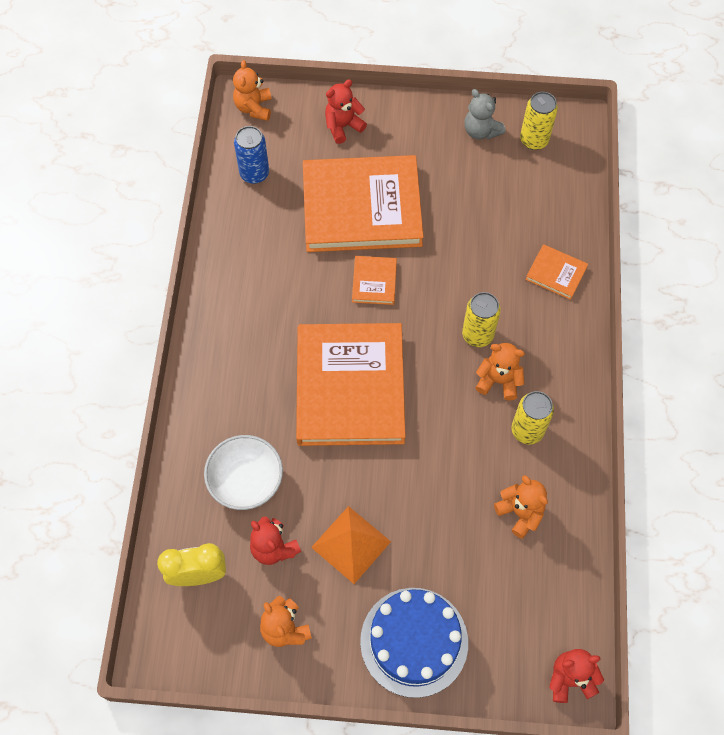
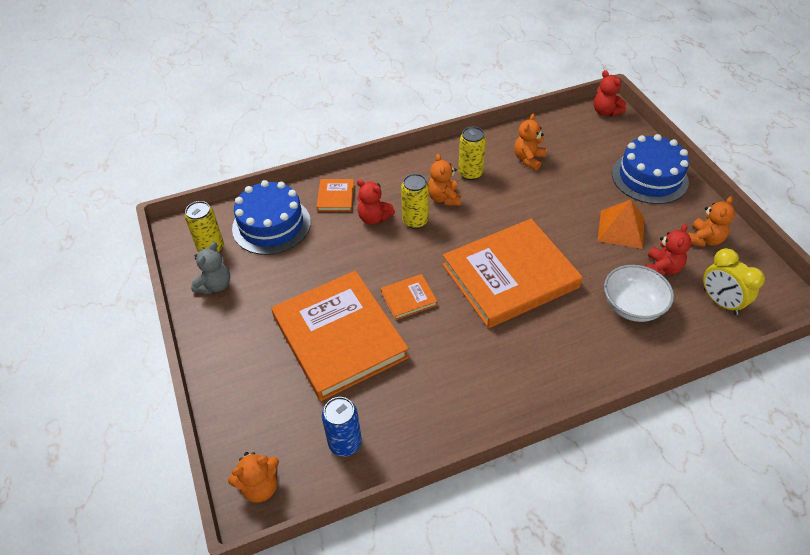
camera: 115 degrees left, 15 degrees down
(343, 126) = (252, 391): red teddy bear -> red teddy bear (374, 218)
(541, 200) = (271, 225): none -> blue cake

